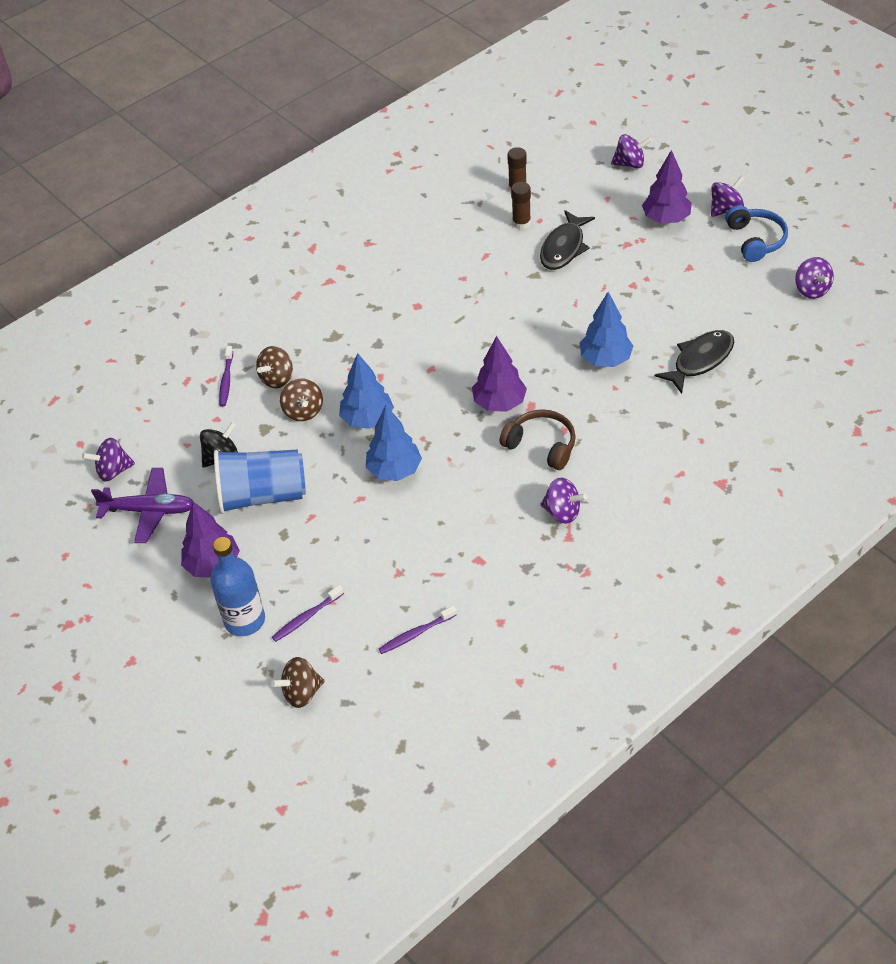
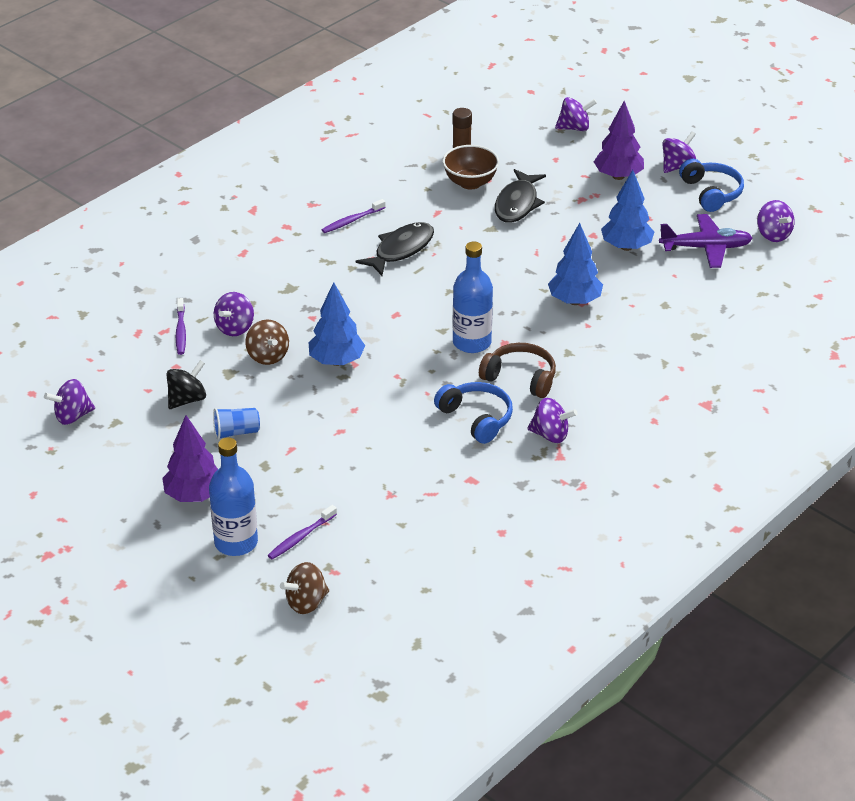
camera: 10 degrees left, 10 degrees down
(149, 510) = (118, 450): purple plane -> purple plane (706, 248)
(262, 495) = (236, 432): blue cup -> blue cup, size x0.48
(277, 379) = (235, 328): brown spinning top -> purple spinning top
(394, 470) = (372, 405): blue tree -> blue tree (626, 247)
(416, 634) = (416, 546): purple toothbrush -> purple toothbrush (352, 221)
(493, 490) = (476, 418): none -> blue headphones
(499, 403) = (472, 342): purple tree -> blue bottle
(521, 223) = (470, 183): brown glue stick -> brown bowl
(700, 360) = (670, 299): black fish -> black fish (401, 250)

